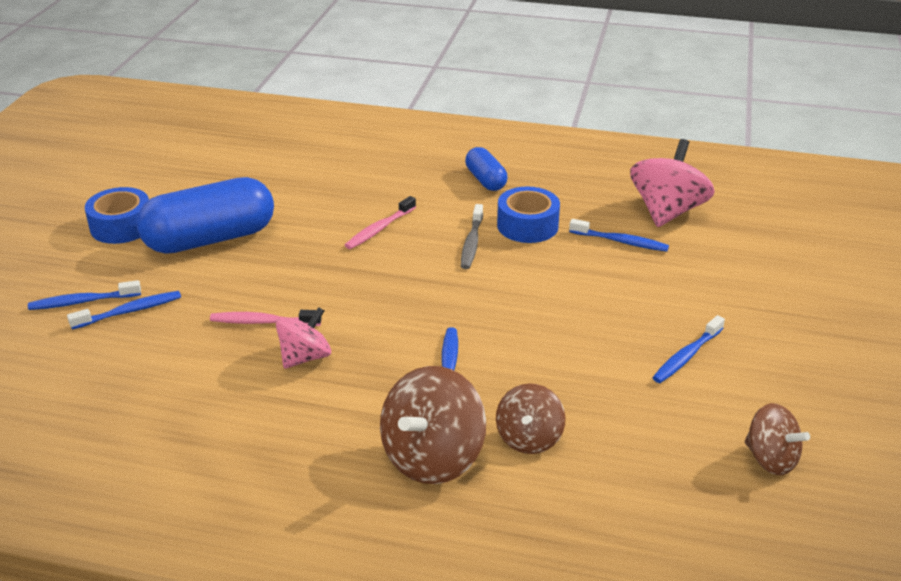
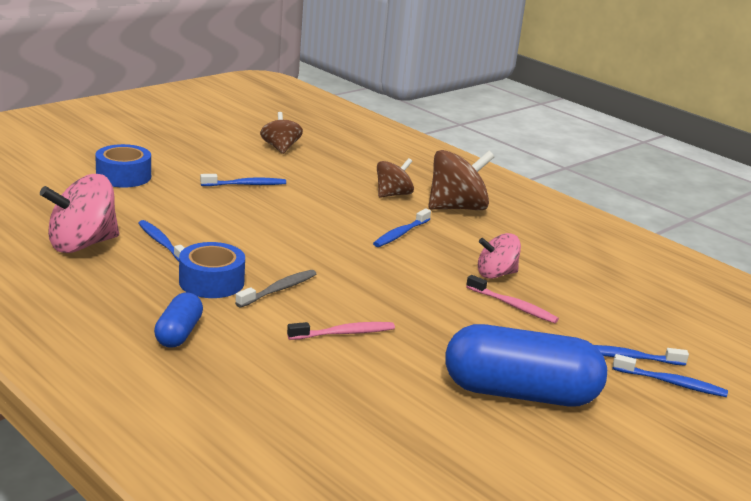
camera: 150 degrees left, 10 degrees down
(121, 226) = (615, 451): blue tape -> blue tape (123, 176)

